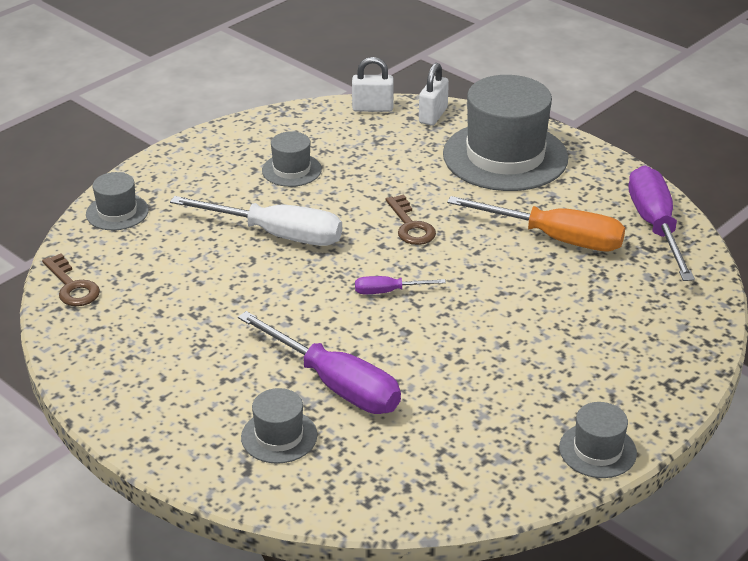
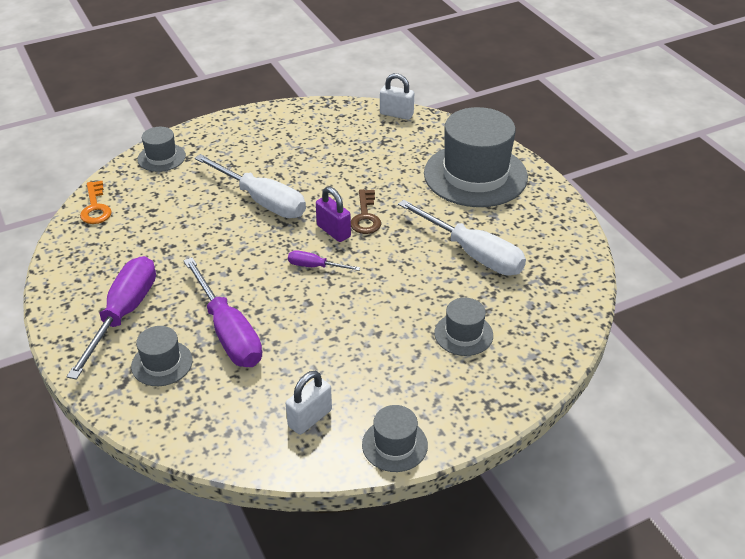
camera: 20 degrees right, 5 degrees up
(72, 286) = (95, 207): brown key -> orange key
(291, 170) = (305, 151): grey hat -> grey hat (463, 334)
(384, 249) = (333, 231): none -> purple padlock
(433, 115) = (439, 129): white padlock -> white padlock (310, 418)
(555, 238) = (473, 253): orange screwdriver -> white screwdriver
(655, 226) = (562, 262): purple screwdriver -> purple screwdriver (123, 314)

